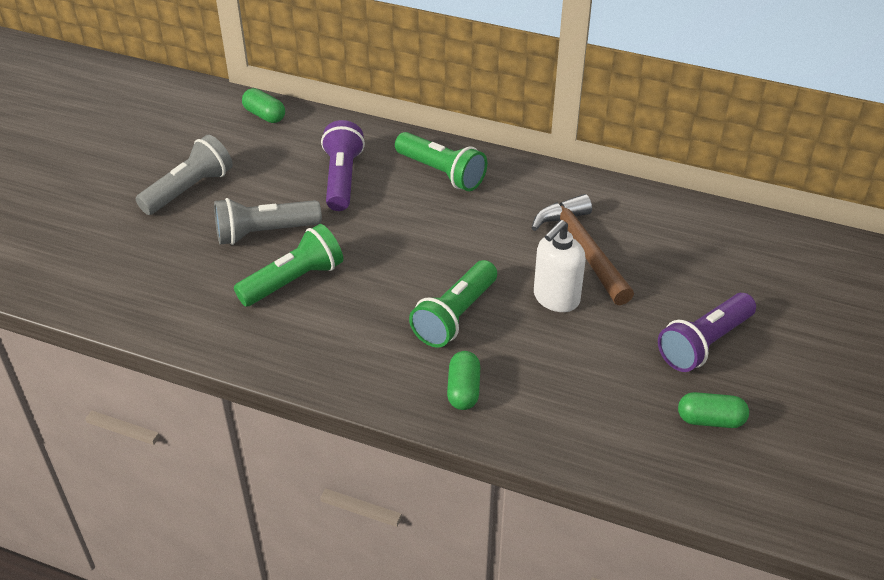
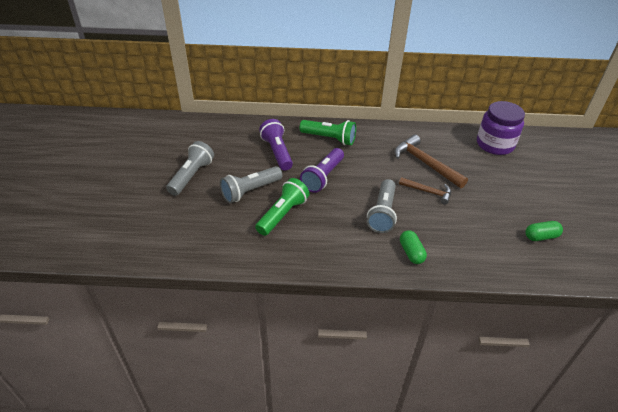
camera: 20 degrees left, 0 degrees up
(264, 115) = (213, 126): green capsule -> none
(455, 316) = (382, 213): green flashlight -> grey flashlight
(556, 298) = (428, 192): white soap dispenser -> brown hammer
(704, 344) = (513, 198): purple flashlight -> purple flashlight (323, 177)
(735, 242) = (495, 144): none -> purple jar

